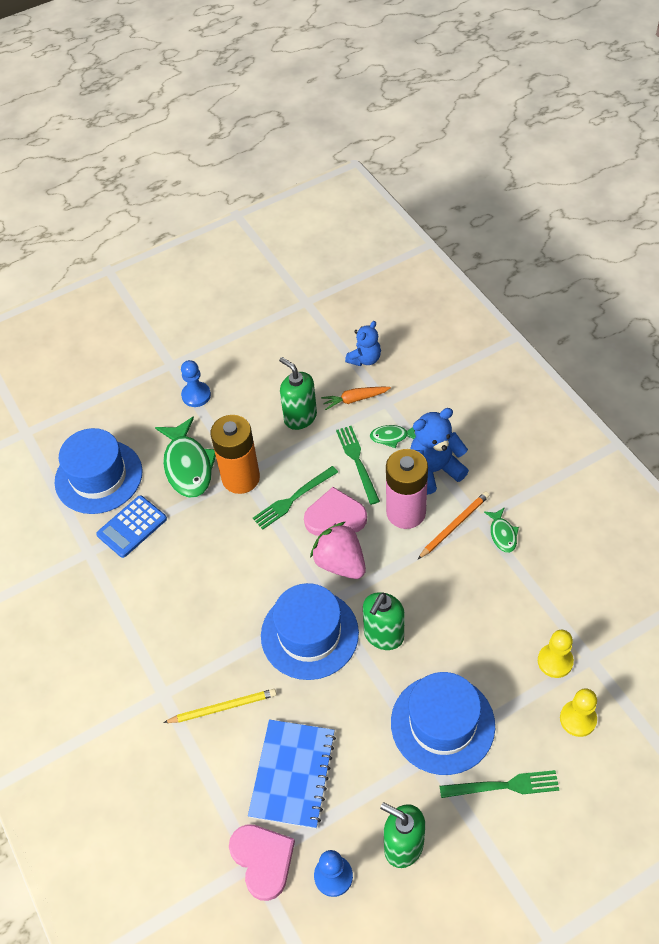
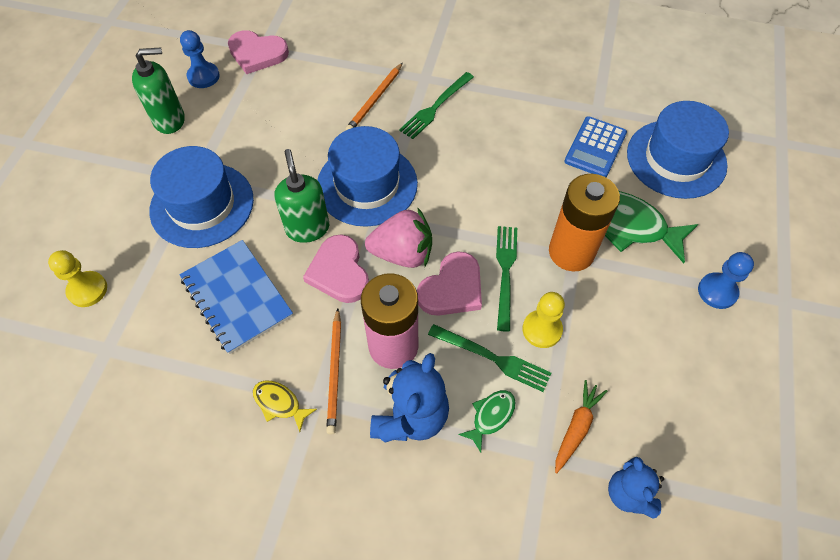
camera: 130 degrees right, 5 degrees up
(132, 527) = (595, 147): blue calculator -> blue calculator turned 150 degrees counterclockwise
(223, 707) = (375, 99): yellow pencil -> orange pencil
(292, 774) = (284, 101): blue notebook -> blue notebook (237, 297)
(300, 417) = (600, 356): green soap dispenser -> none
(393, 585) = (339, 272): none -> pink heart
(502, 534) = (279, 403): green fish -> yellow fish
(503, 786) = (121, 201): green fork -> green fork (435, 107)
(555, 661) = (139, 321): yellow pawn -> yellow pawn (542, 329)

